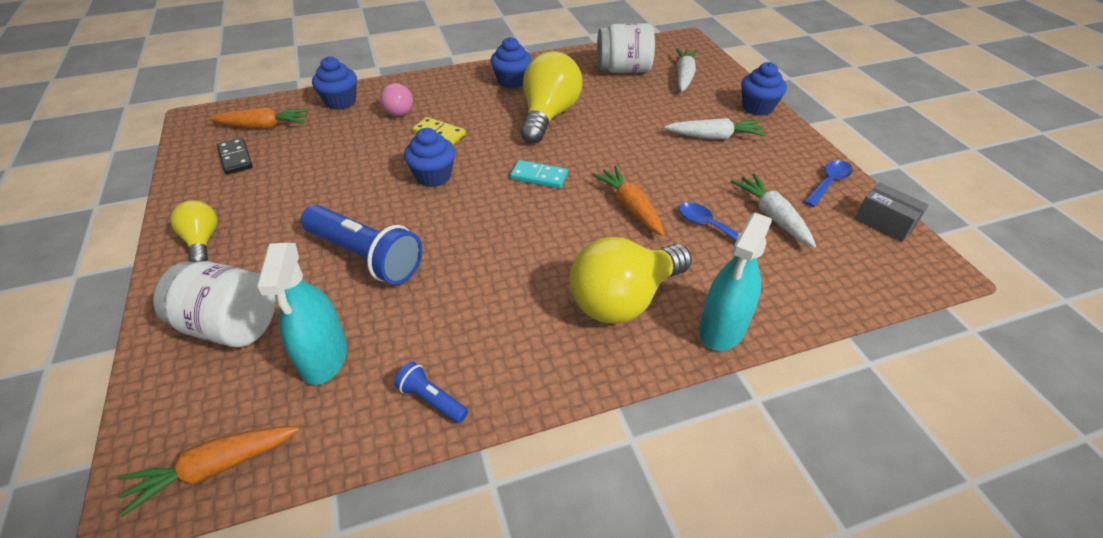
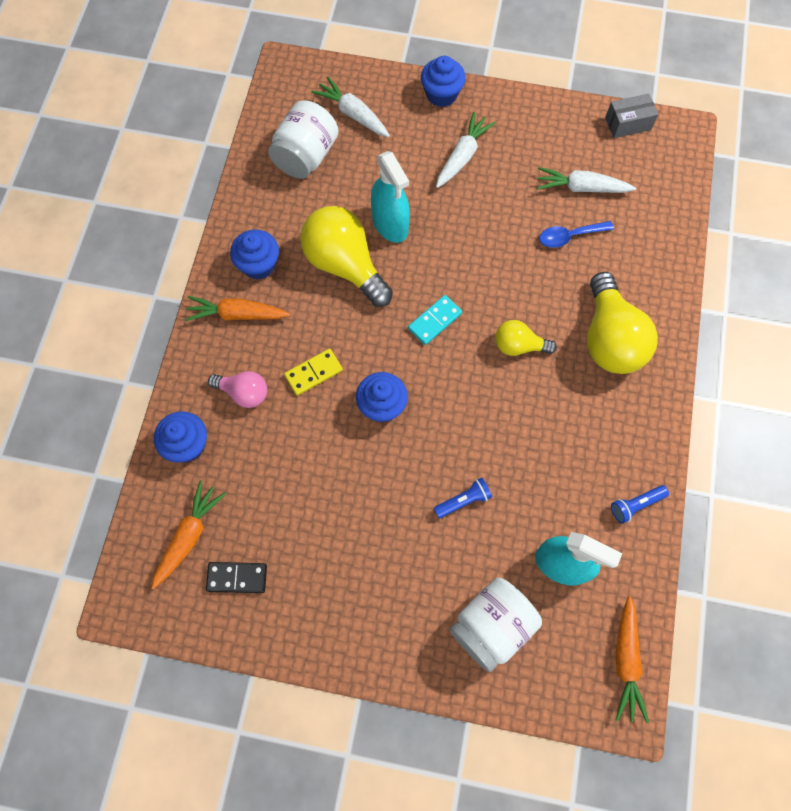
camera: 60 degrees left, 25 degrees up
(202, 241) = (364, 632): yellow light bulb -> yellow light bulb (519, 346)
(365, 257) = (463, 501): blue flashlight -> blue flashlight, size x0.47
(630, 207) = (515, 276): orange carrot -> orange carrot (237, 314)
(722, 328) = (666, 295): turquoise spray bottle -> turquoise spray bottle (390, 224)
(828, 183) = (568, 123): blue spoon -> none

